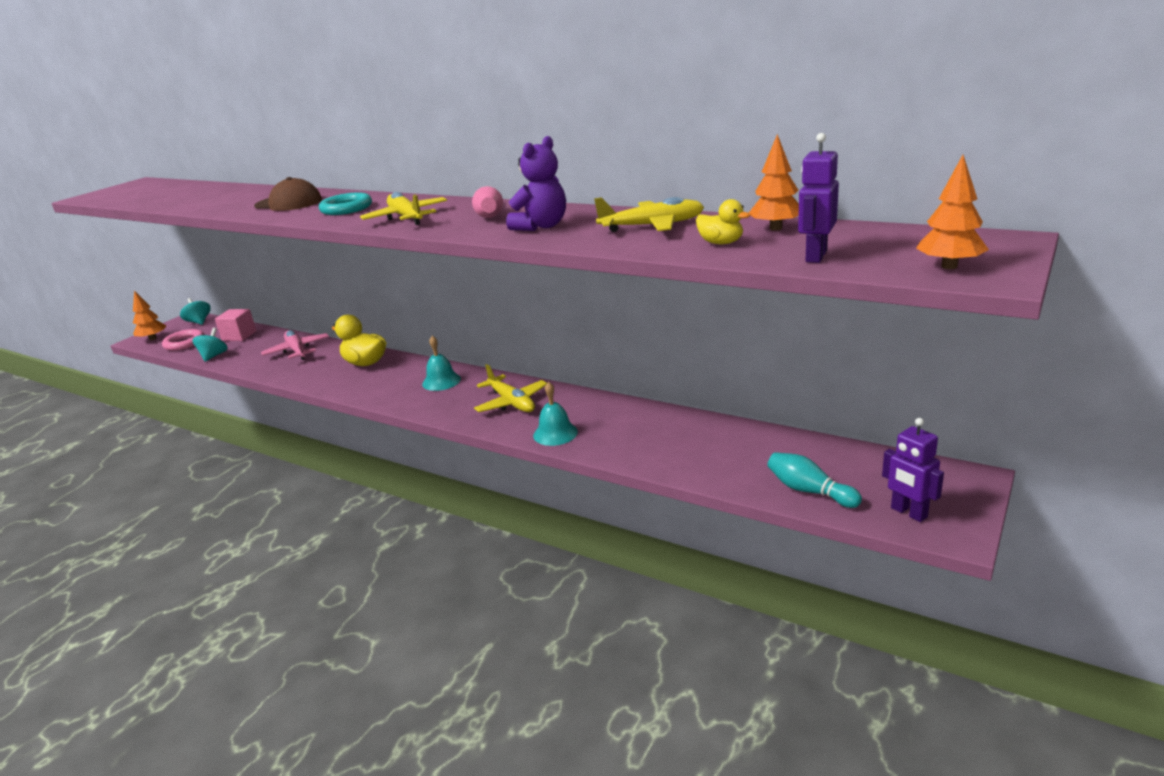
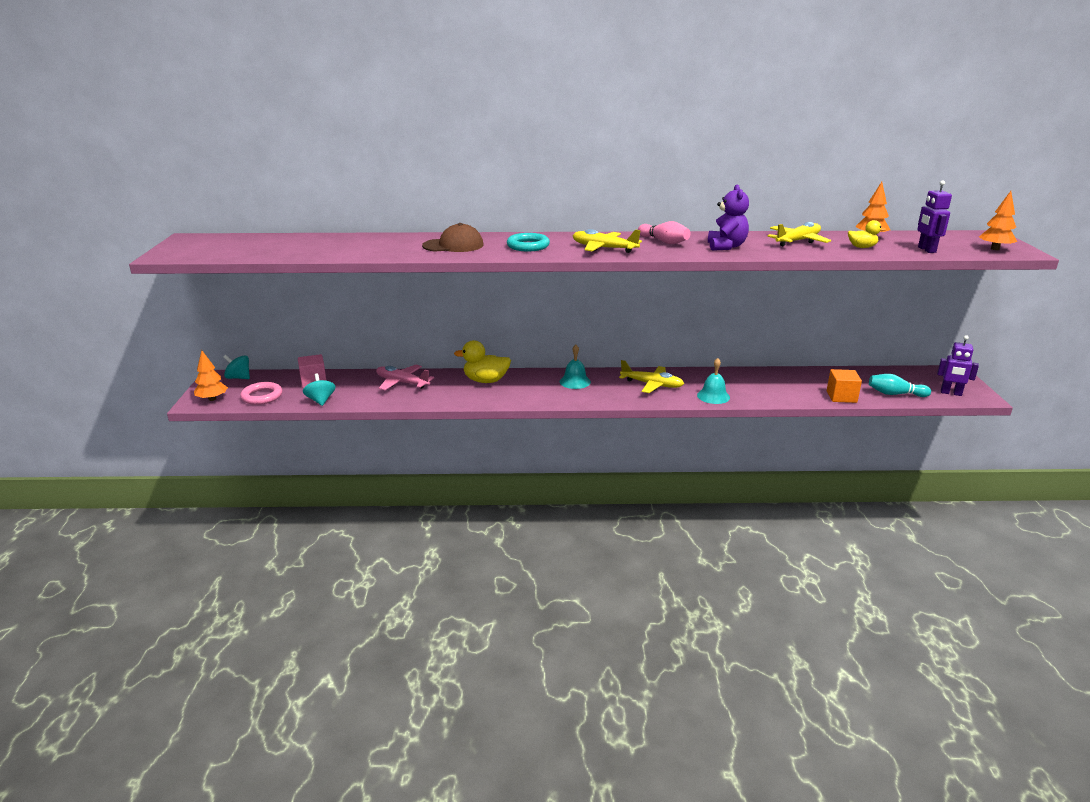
camera: 35 degrees left, 0 degrees up
(719, 475) = (841, 396): none -> orange cube

